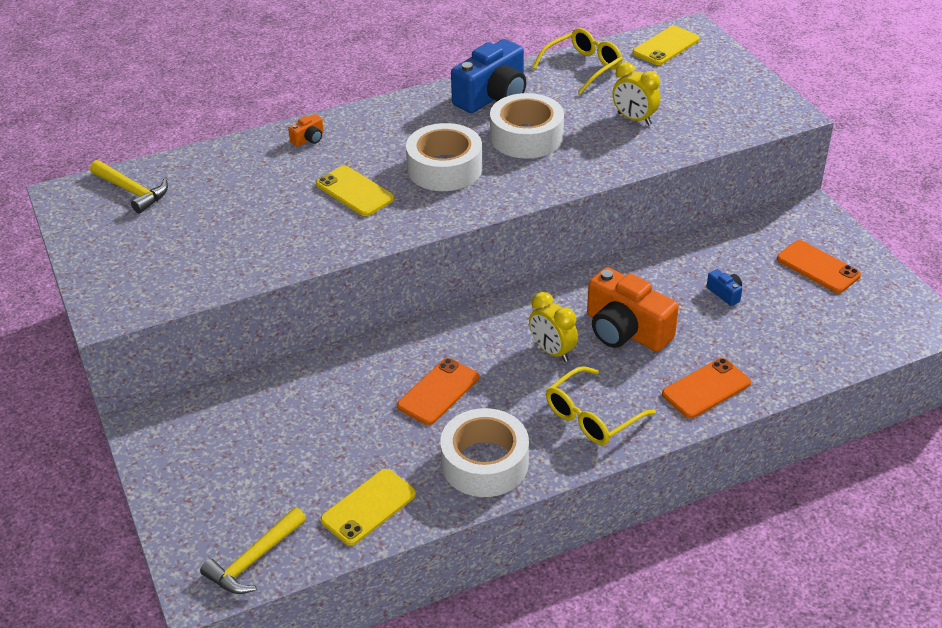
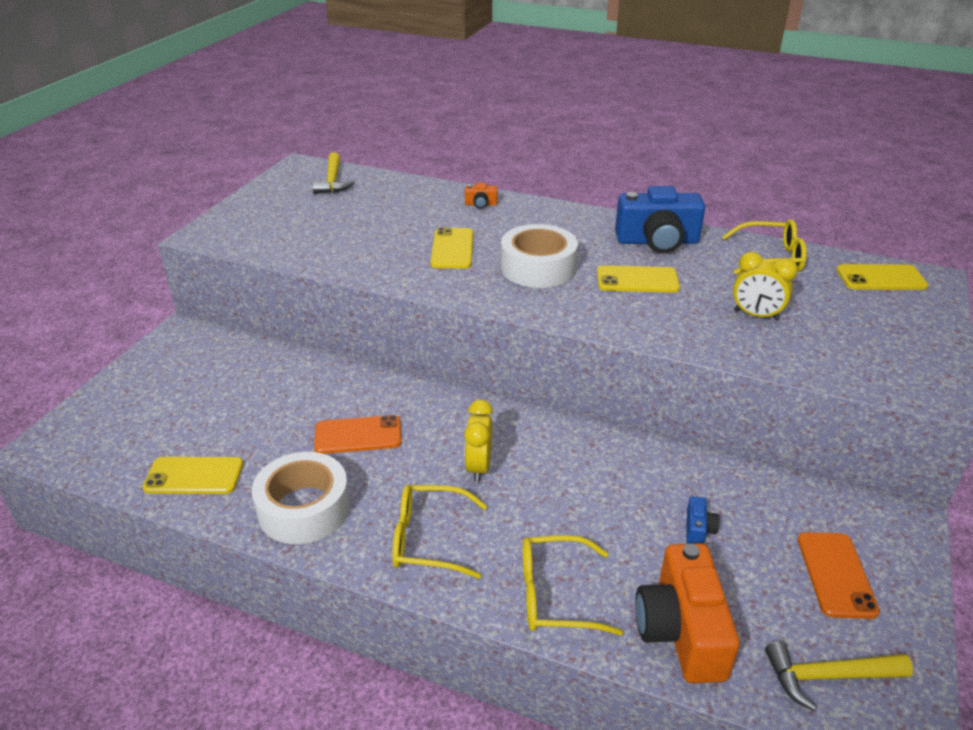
camera: 45 degrees right, 5 degrees down
(254, 560) = (90, 454): yellow hammer -> yellow hammer (827, 677)
(526, 137) = (637, 280): white tape -> yellow phone
(625, 331) = (560, 495): orange camera -> orange camera (681, 631)
(634, 119) = (756, 315): yellow clock -> yellow clock turned 60 degrees counterclockwise
(706, 388) = (555, 595): orange phone -> yellow glasses

